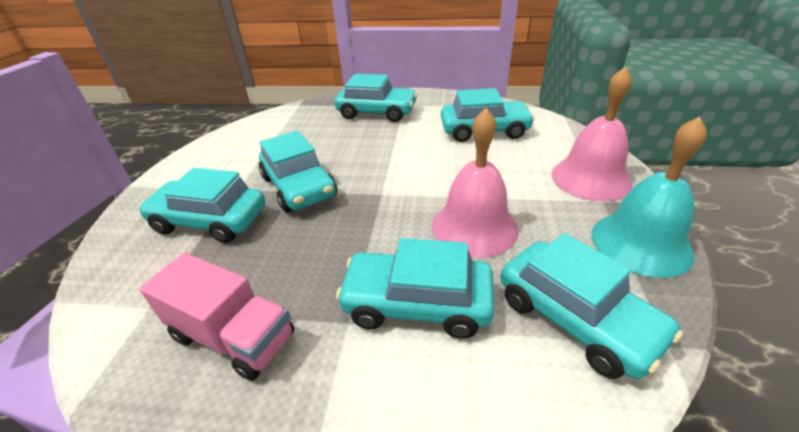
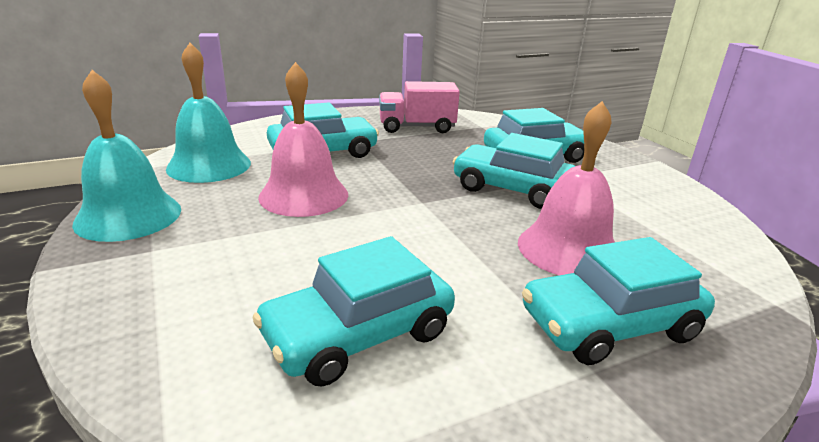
camera: 145 degrees right, 10 degrees down
(575, 318) = (209, 165): turquoise car -> turquoise bell
(590, 178) = (157, 277): pink bell -> pink bell (569, 249)

